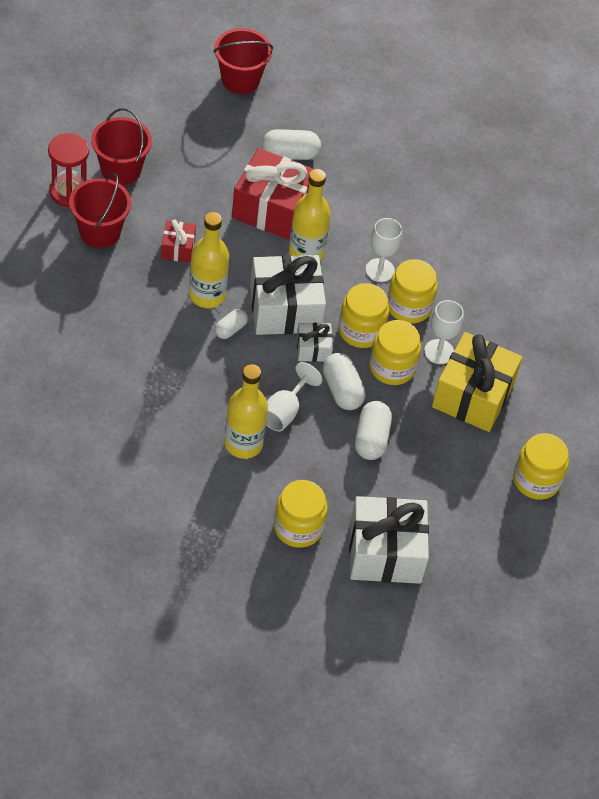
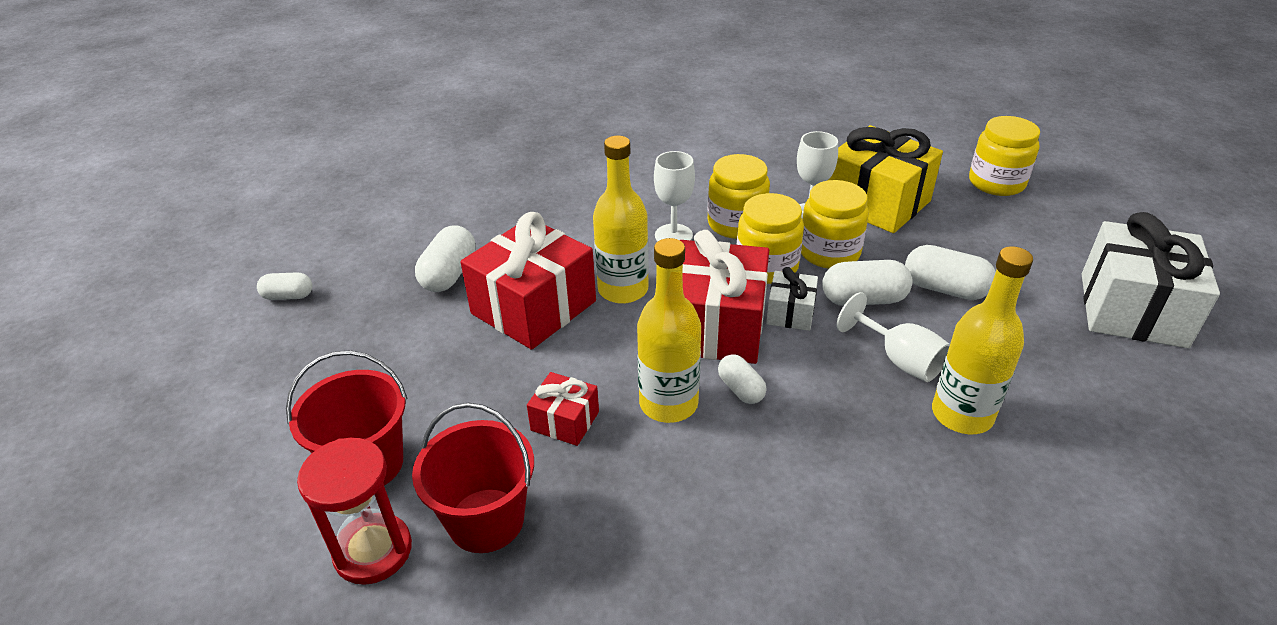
camera: 65 degrees left, 15 degrees down
(240, 79) = (288, 296): red bucket -> white capsule
(285, 309) = (715, 326): white gift -> red gift
(298, 527) = (1110, 383): yellow jar -> none

